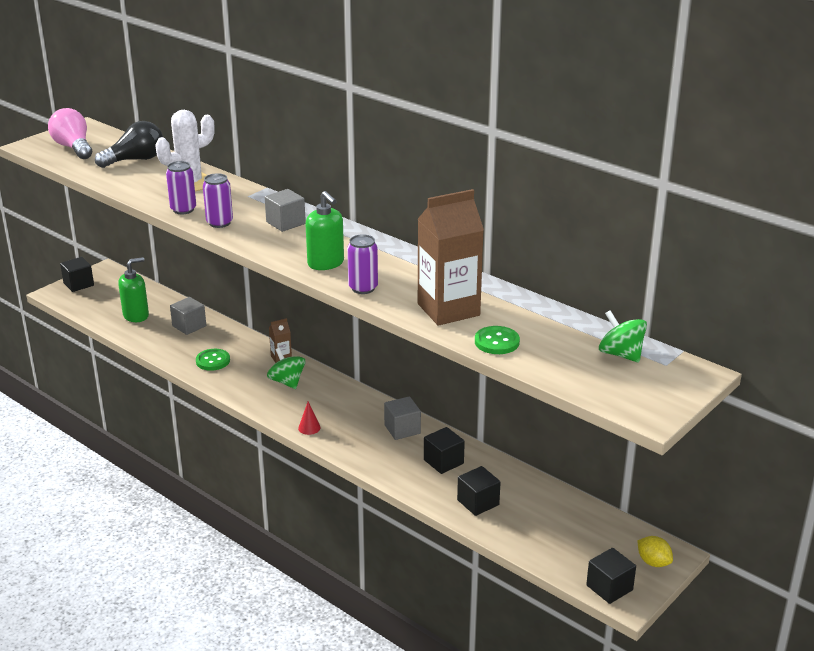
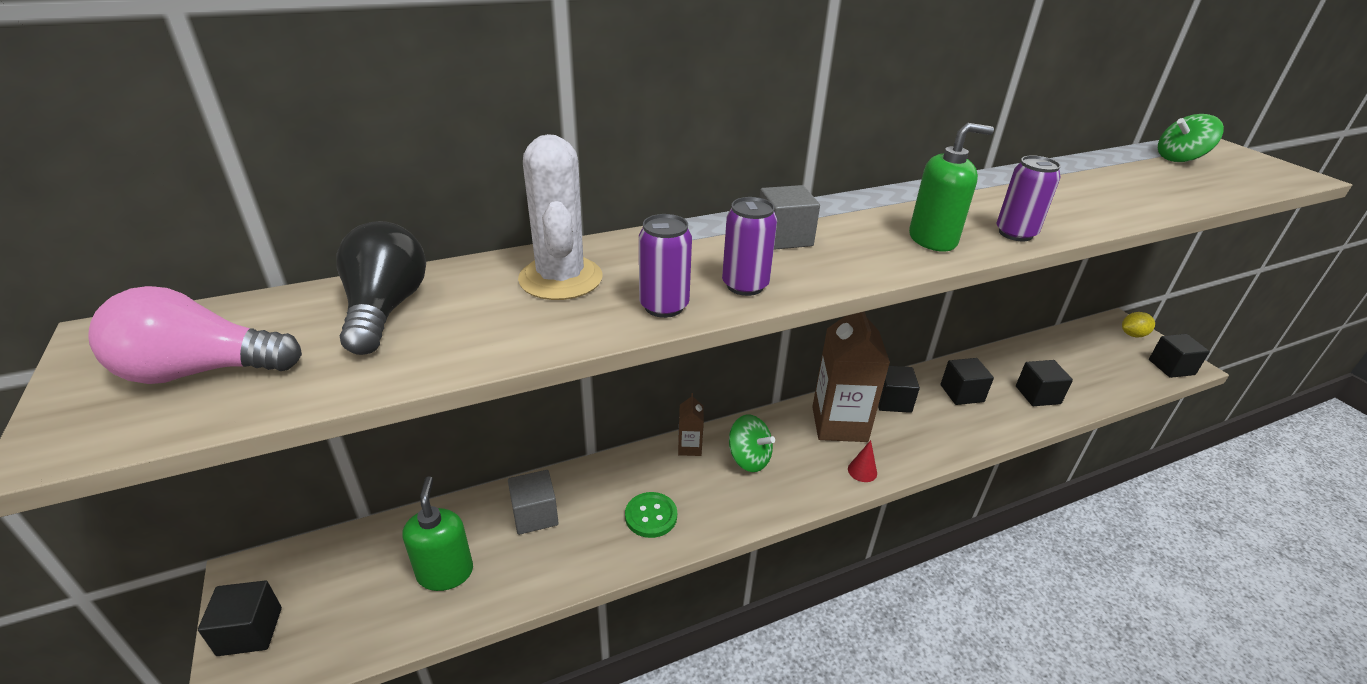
camera: 65 degrees left, 5 degrees up
(287, 382) = (748, 459): green spinning top -> green spinning top turned 135 degrees counterclockwise
(402, 429) = (892, 401): grey cube -> black cube
(448, 309) = (1081, 203): brown carton -> brown carton (839, 424)
(497, 342) = (1161, 199): green button -> none

